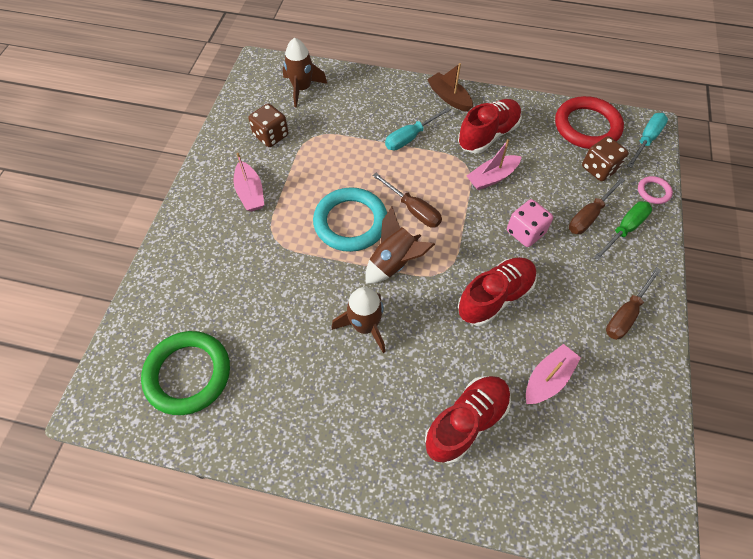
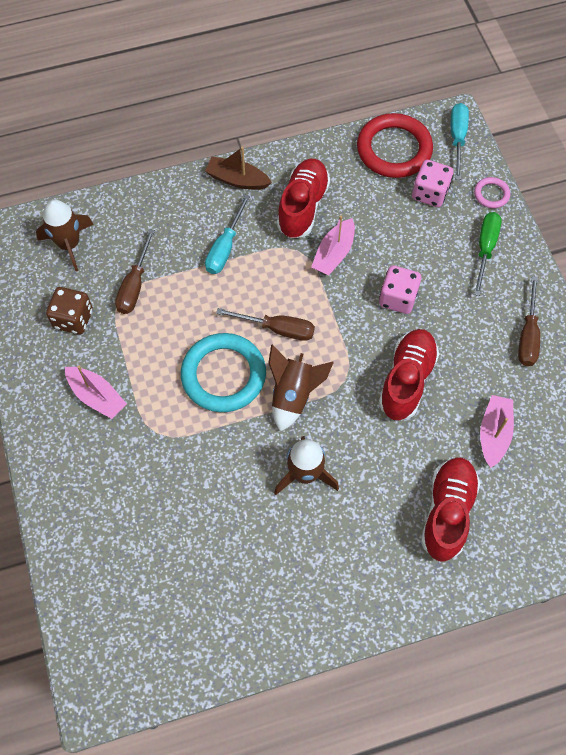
camera: 30 degrees left, 5 degrees up
(188, 374) = (167, 615): green ring -> none
(589, 216) = (446, 250): brown screwdriver -> brown screwdriver (135, 285)
(599, 169) = (430, 193): brown dice -> pink dice

